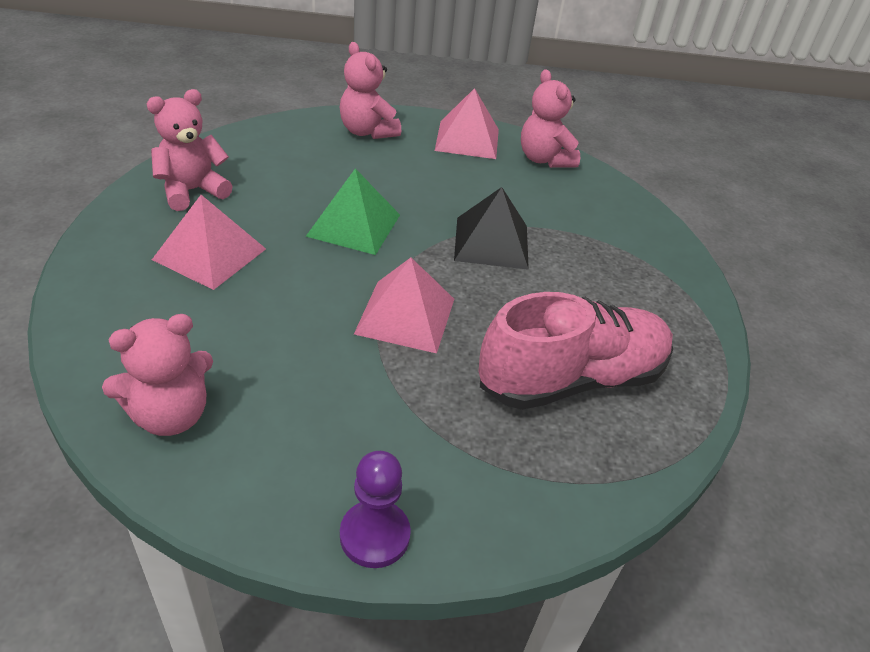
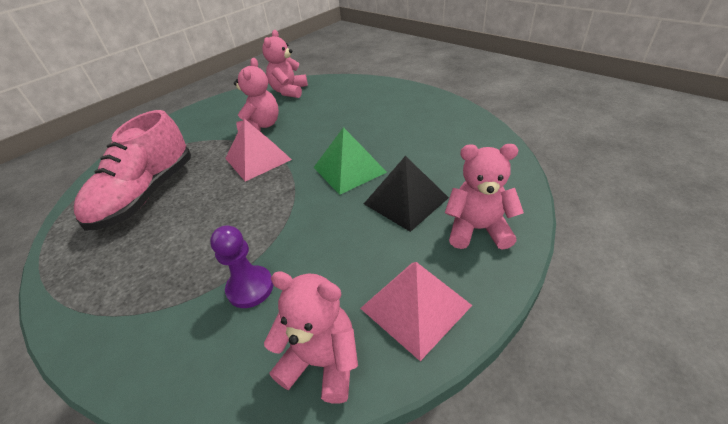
camera: 140 degrees right, 0 degrees up
(192, 191) = (441, 122): pink teddy bear -> pink teddy bear (261, 126)
(210, 254) = (373, 116): pink pyramid -> none
(374, 535) = (189, 115): purple pawn -> purple pawn (250, 288)
(491, 242) = (263, 226): black pyramid -> black pyramid (406, 200)

